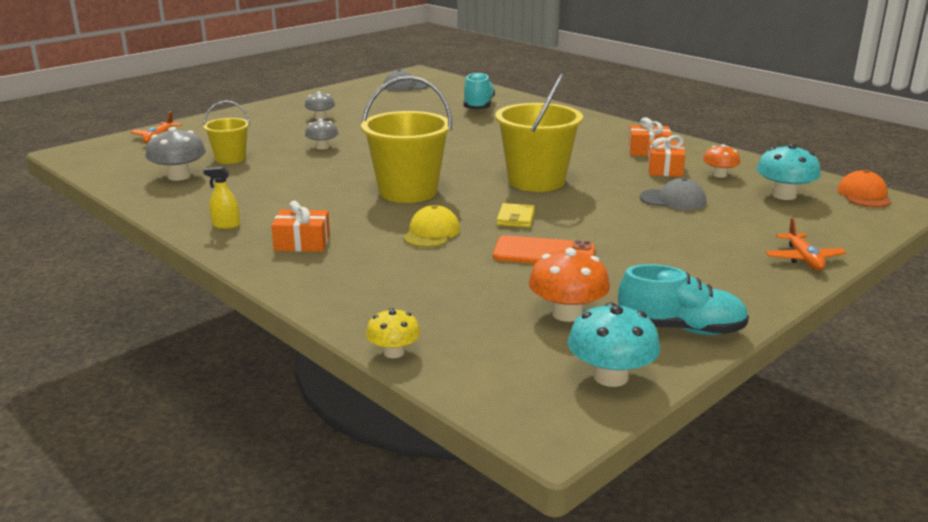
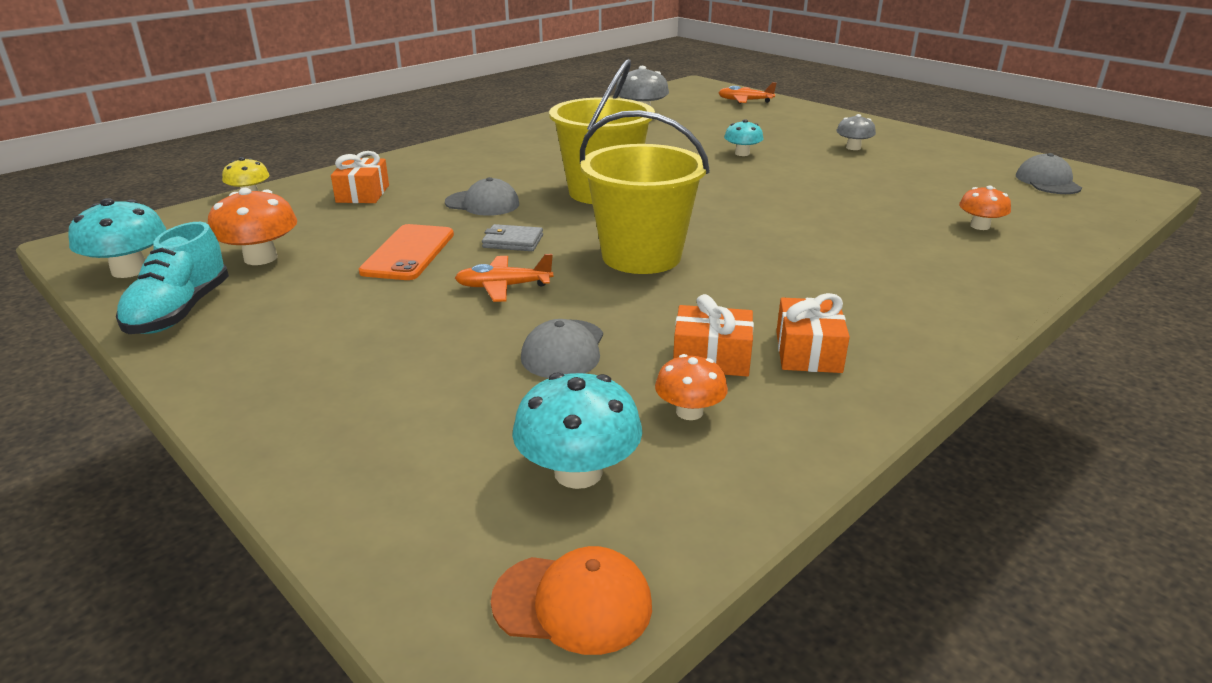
camera: 90 degrees right, 5 degrees up
(226, 225) = (522, 136): yellow spray bottle -> none
(230, 158) = (694, 125): yellow bucket -> none
(302, 243) = (475, 160): orange gift -> orange gift (363, 194)
(322, 147) = (742, 153): grey mushroom -> turquoise mushroom
(431, 233) = (482, 203): yellow cap -> grey cap
(478, 106) = (980, 226): turquoise shoe -> orange mushroom
(515, 218) = (513, 241): yellow wallet -> grey wallet
(803, 259) = (297, 434): orange plane -> orange plane (503, 287)

